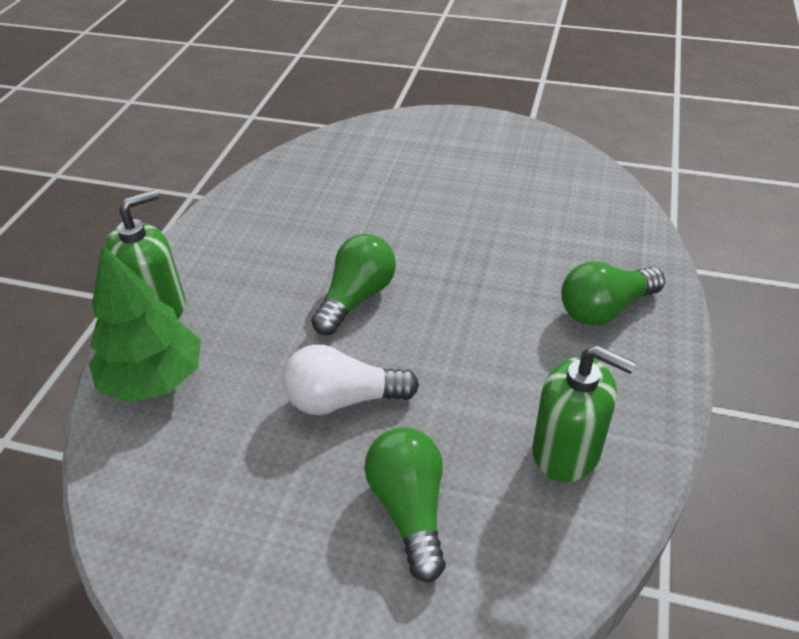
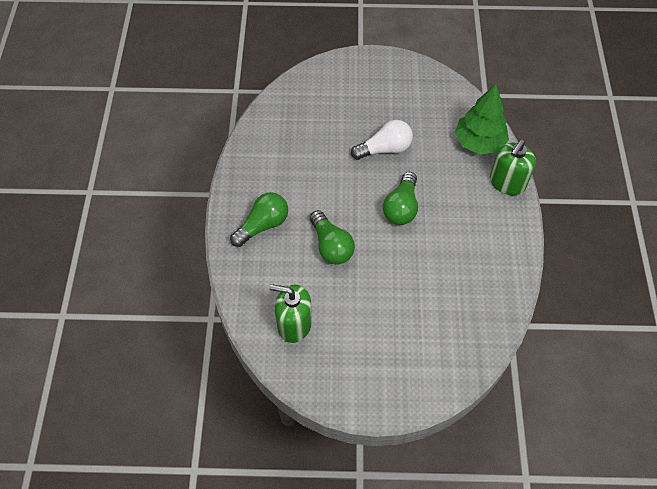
camera: 165 degrees right, 15 degrees up
(409, 509) = (340, 110): green light bulb -> green light bulb (331, 246)
(566, 451) = (279, 144): green soap dispenser -> green soap dispenser (294, 324)

